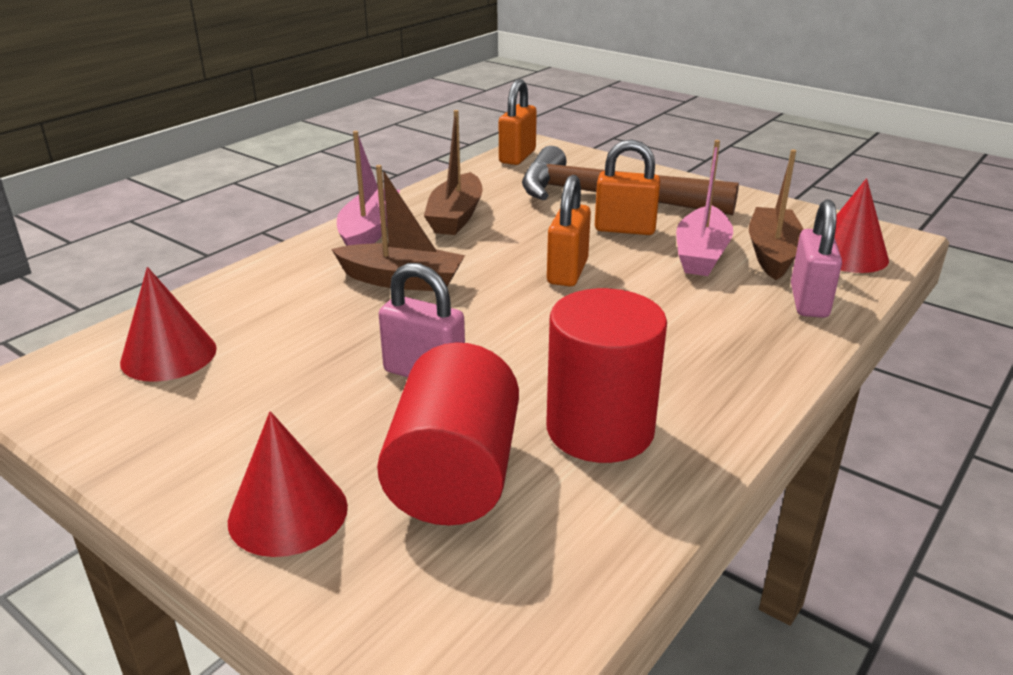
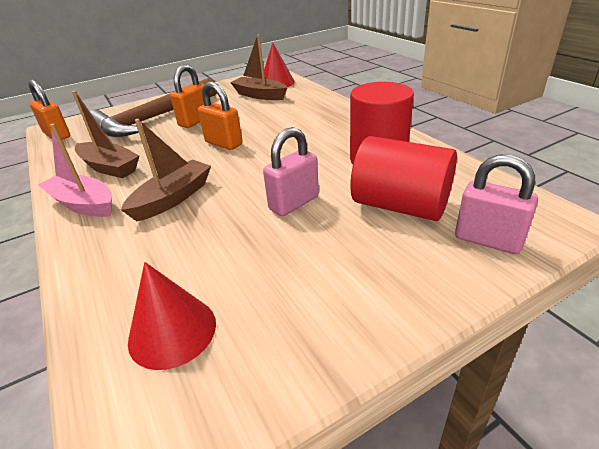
camera: 65 degrees left, 5 degrees up
(288, 513) = (416, 272): red cone -> none
(701, 254) = (243, 109): pink boat -> none
(809, 301) = (306, 97): pink padlock -> pink padlock (488, 240)

